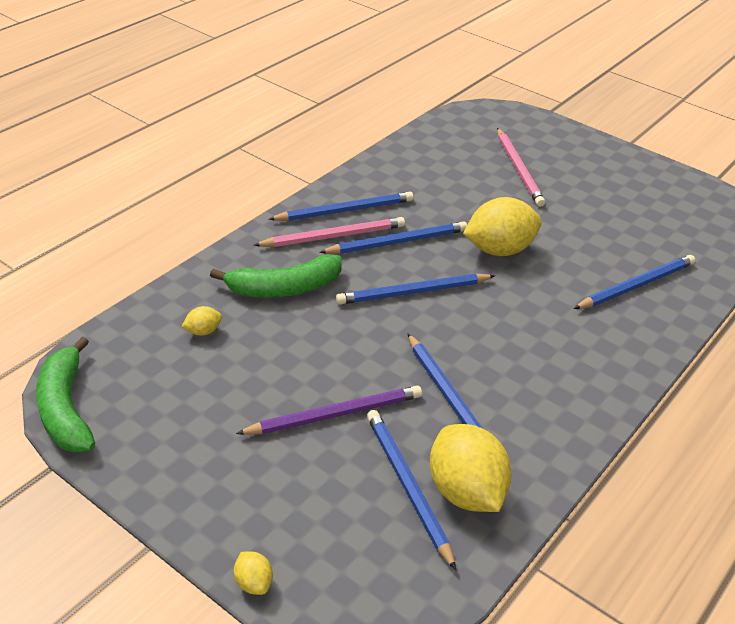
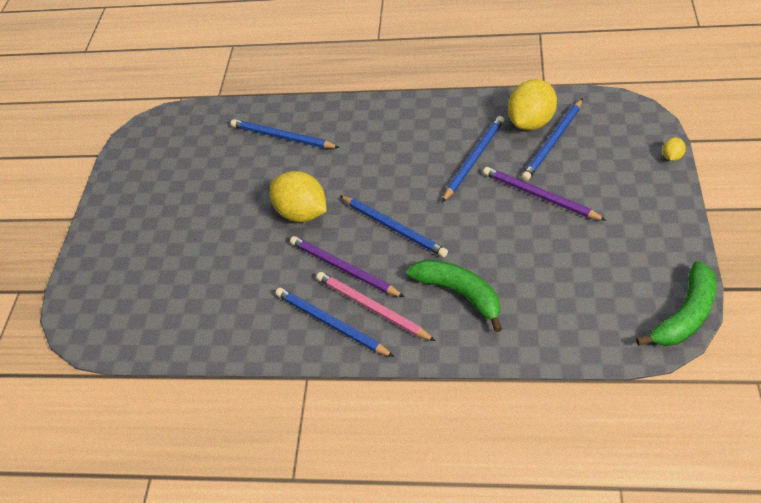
camera: 115 degrees left, 10 degrees up
(203, 331) = (547, 303): yellow lemon -> none
(397, 242) = (344, 269): blue pencil -> purple pencil
(518, 169) = (174, 257): pink pencil -> none

